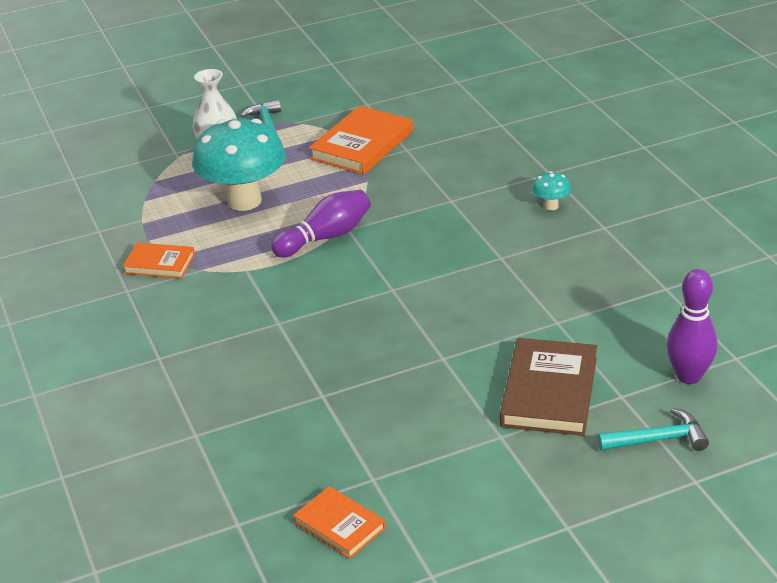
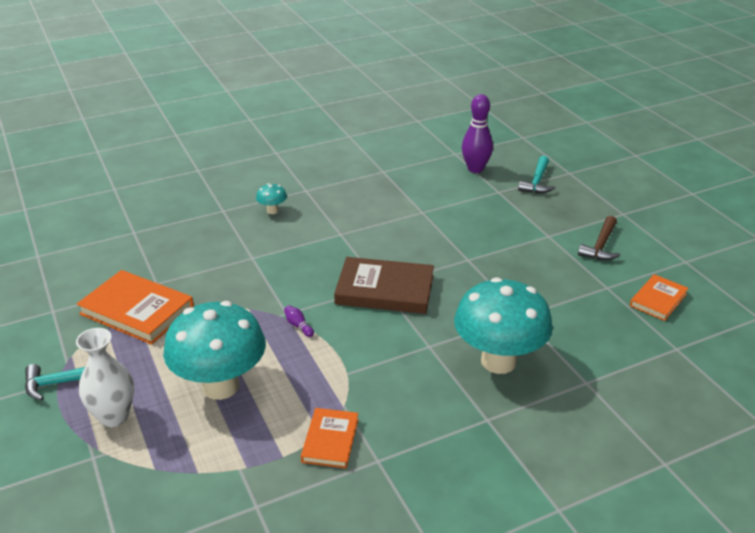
camera: 95 degrees left, 0 degrees up
(244, 371) = (498, 361): none -> turquoise mushroom
(326, 237) = (298, 326): purple bowling pin -> purple bowling pin, size x0.42
(474, 487) = (601, 246): none -> brown hammer
(549, 392) = (499, 217): brown book -> brown book (385, 290)
(658, 439) = (537, 182): turquoise hammer -> turquoise hammer turned 150 degrees counterclockwise

